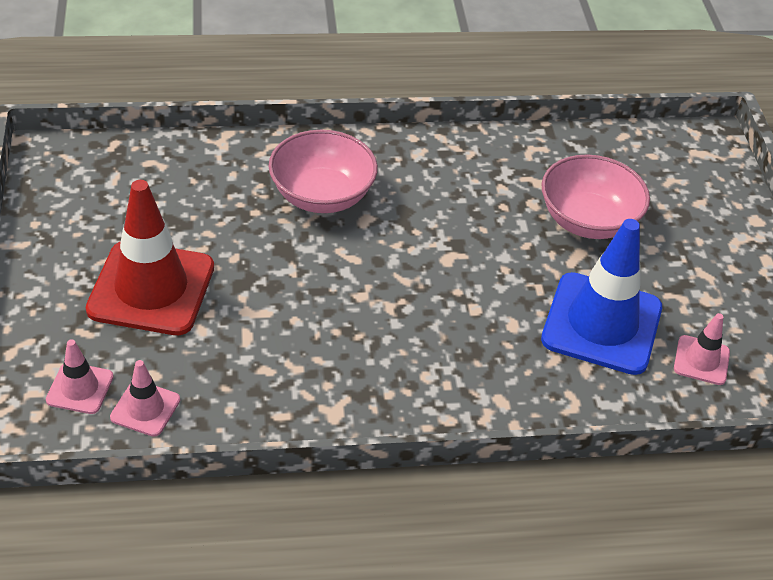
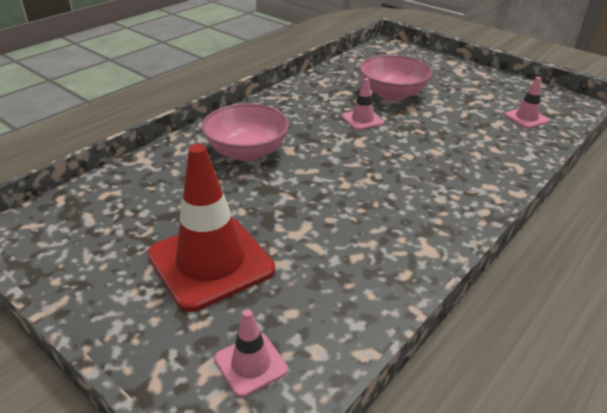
camera: 40 degrees left, 10 degrees down
(145, 408) = (318, 338): pink traffic cone -> pink traffic cone (362, 120)
(601, 324) = (468, 128): blue traffic cone -> none

